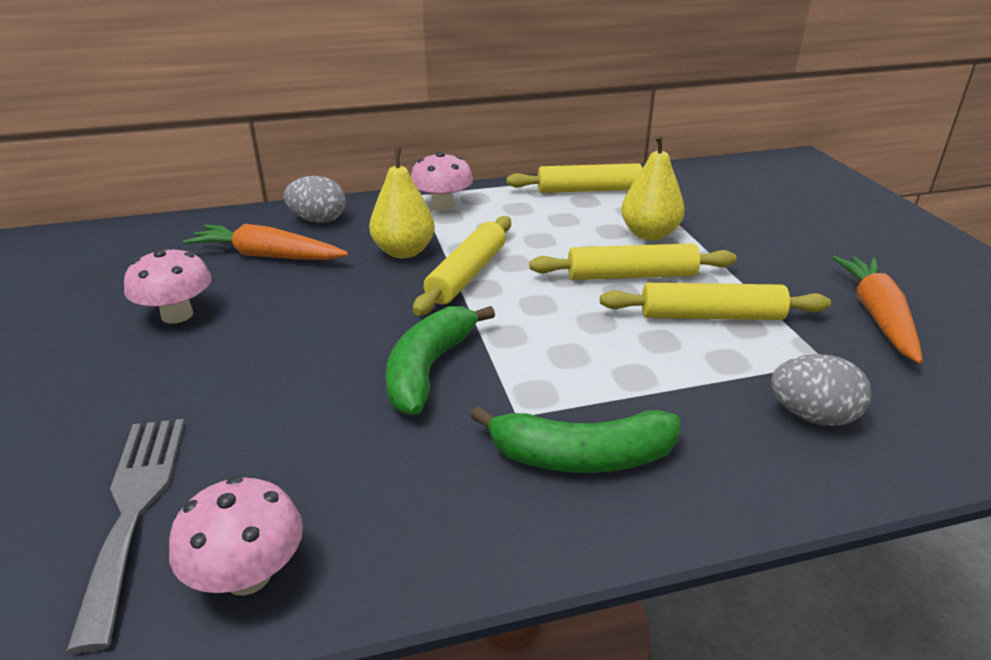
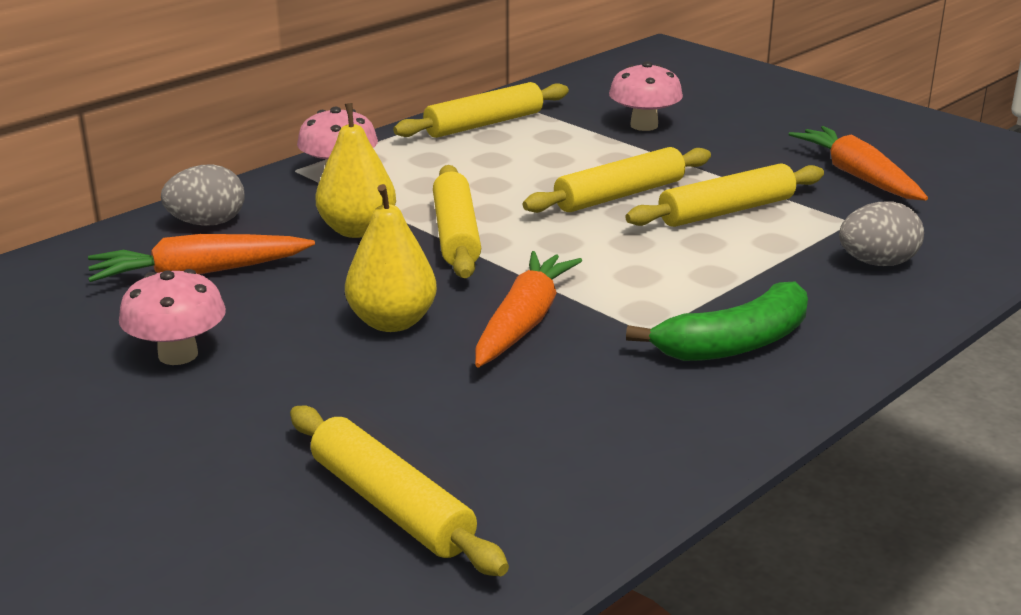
camera: 30 degrees left, 5 degrees down
(134, 509) = (391, 505): grey fork -> yellow rolling pin
(248, 575) = (564, 506): pink mushroom -> pink mushroom (644, 125)
(429, 369) = (524, 322): green banana -> orange carrot
(649, 234) = (595, 154): yellow pear -> yellow pear (392, 322)

